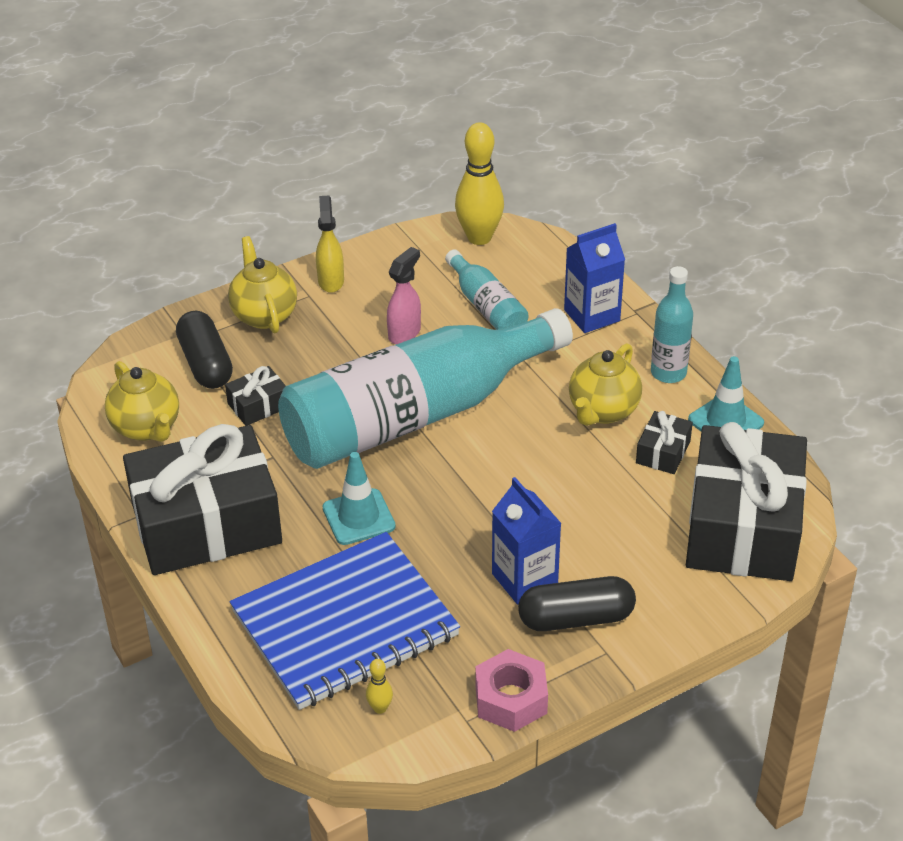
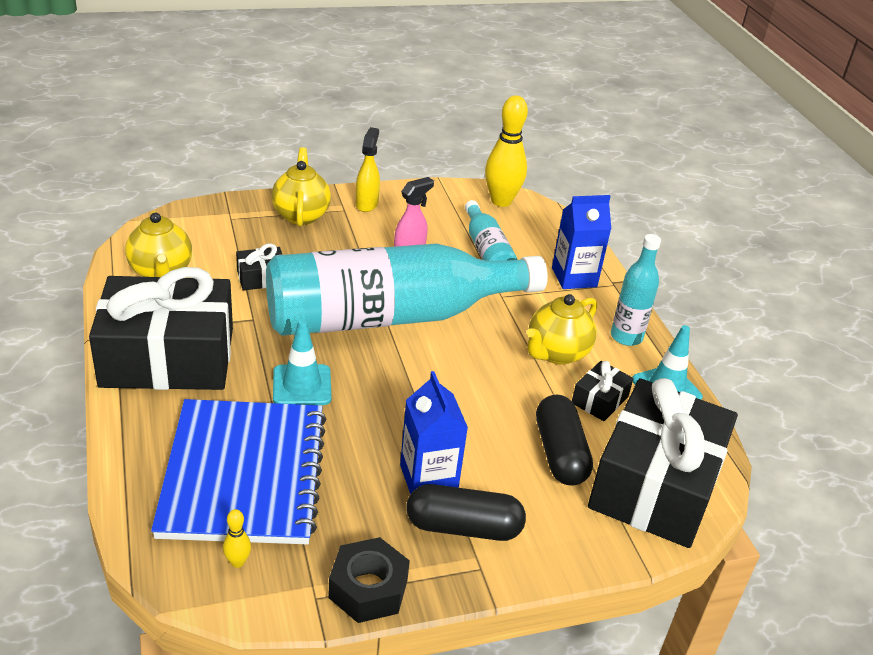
camera: 10 degrees right, 5 degrees down
(206, 363) = (235, 238): black capsule -> black capsule (560, 453)
(345, 624) = (244, 474): blue notebook -> blue notebook turned 75 degrees counterclockwise
(511, 699) = (368, 588): pink nut -> black nut

